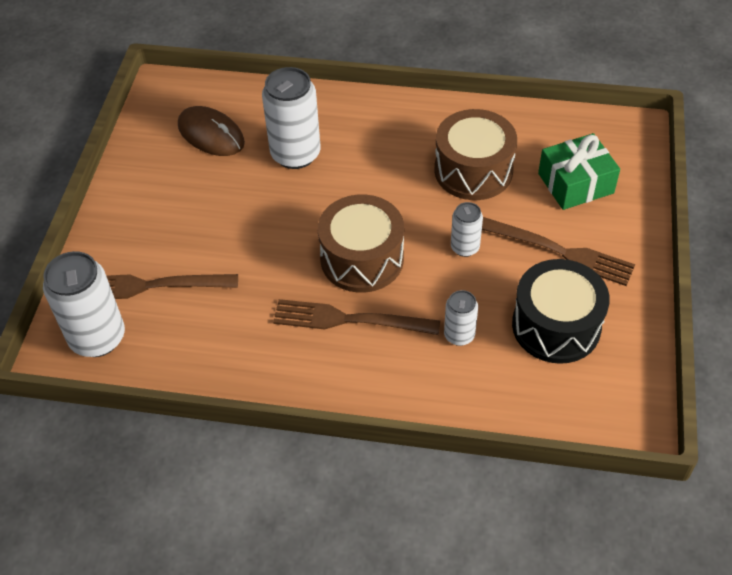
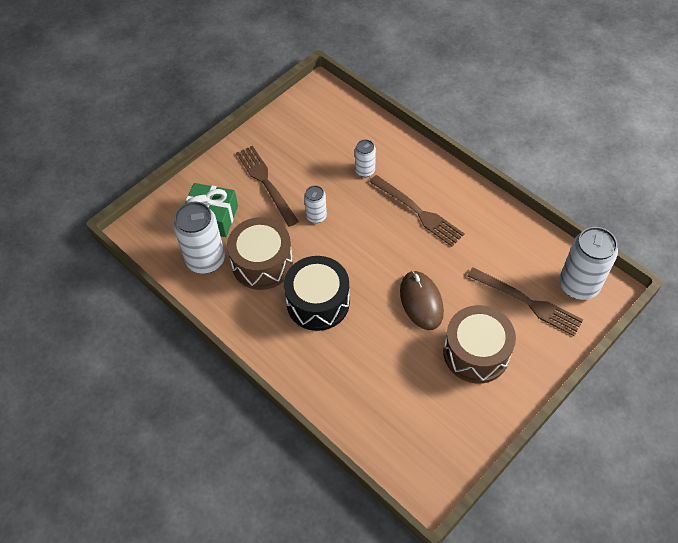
camera: 145 degrees left, 5 degrees up
(211, 134) = (417, 409): brown mouse -> brown mouse (421, 301)
(295, 154) = (367, 350): white can -> white can (205, 260)
(362, 259) = (382, 244): brown drum -> brown drum (476, 353)
(556, 326) = (310, 147): black drum -> black drum (318, 302)

